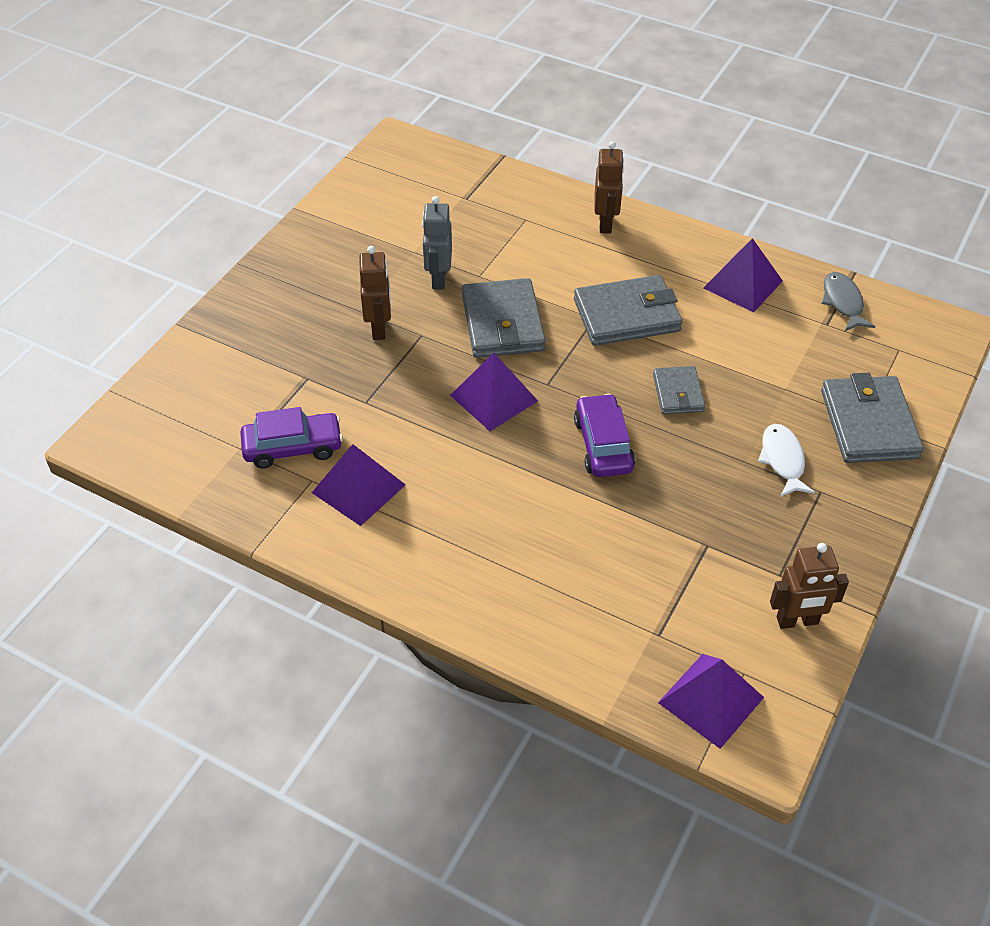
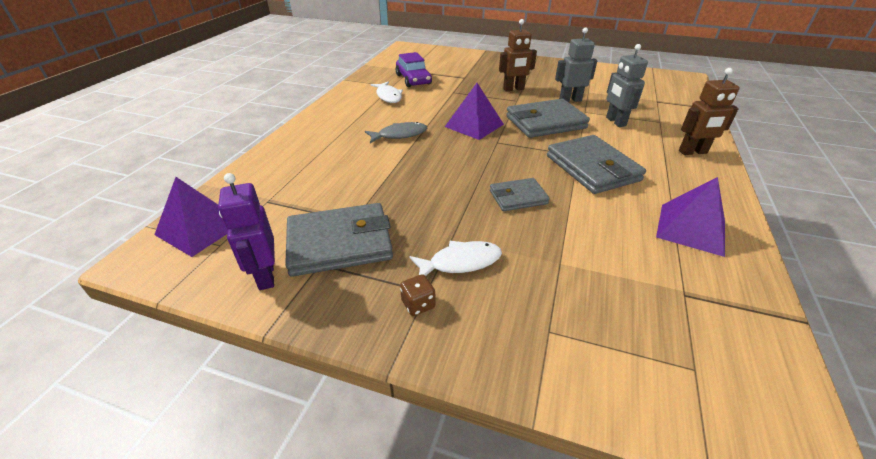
camera: 80 degrees right, 10 degrees down
(358, 488) = (388, 96): purple pyramid -> white fish
(517, 257) = (615, 122): none -> grey robot
(603, 445) = (446, 167): purple car -> none
(797, 621) = (265, 276): brown robot -> purple robot
(837, 499) = (418, 304): none -> brown dice
(843, 302) = (736, 309): grey fish -> grey fish (400, 135)
(869, 424) = (540, 333): grey wallet -> grey wallet (340, 243)

